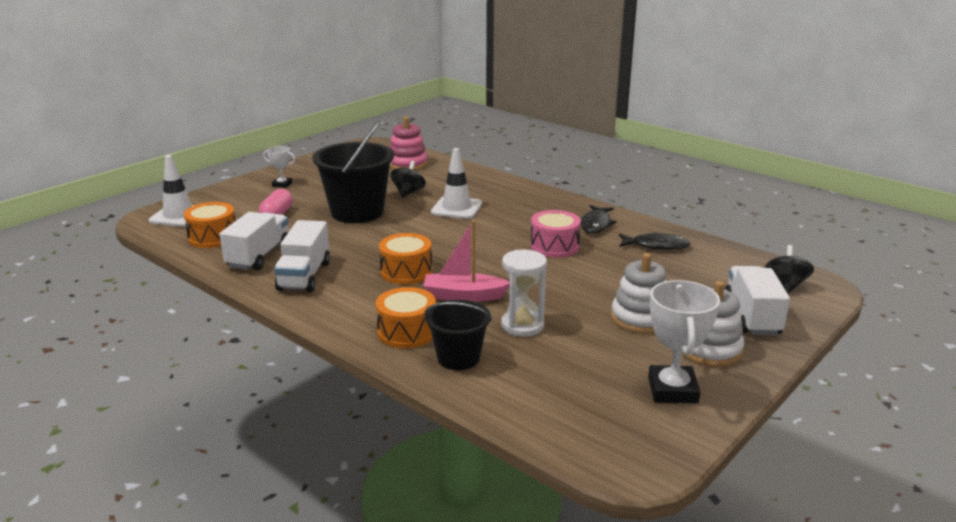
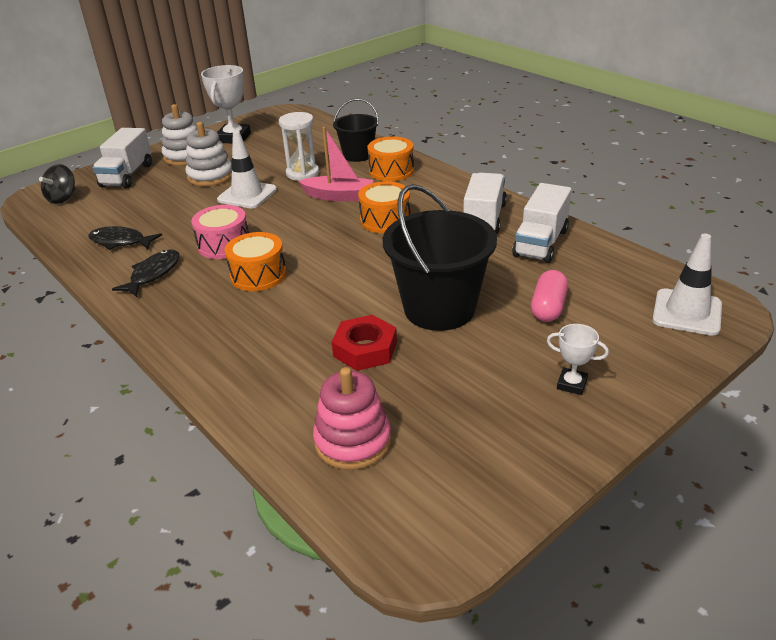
camera: 170 degrees left, 10 degrees up
(213, 237) = (611, 272): orange drum -> orange drum (258, 275)
(408, 193) = (365, 349): black spinning top -> red nut
(456, 208) = (305, 310): white traffic cone -> white traffic cone (247, 195)

